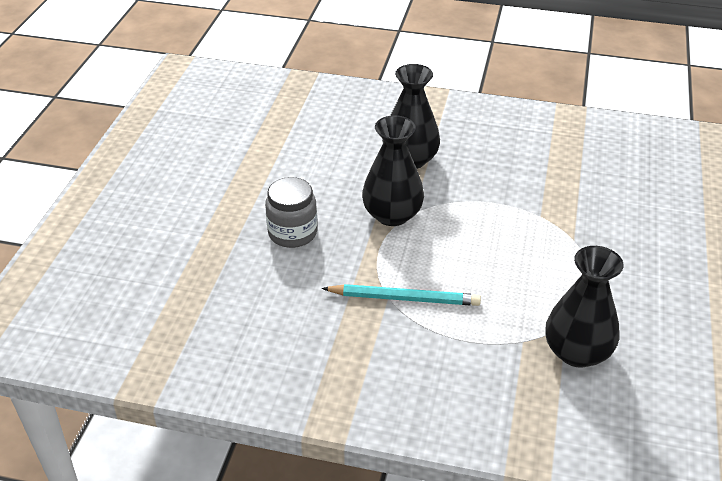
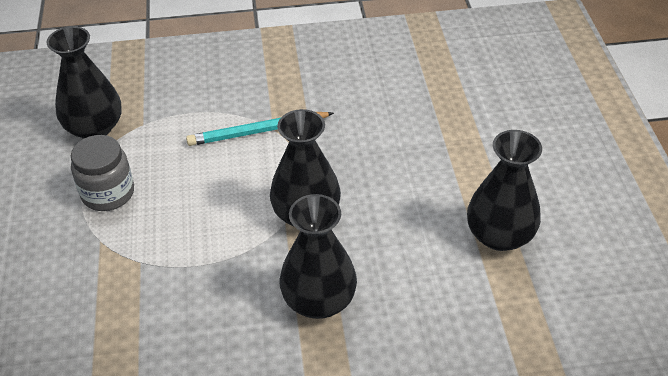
camera: 160 degrees right, 5 degrees up
(253, 163) = (499, 235): none -> black vase
(292, 233) = (396, 164): grey jar -> grey jar (108, 193)

